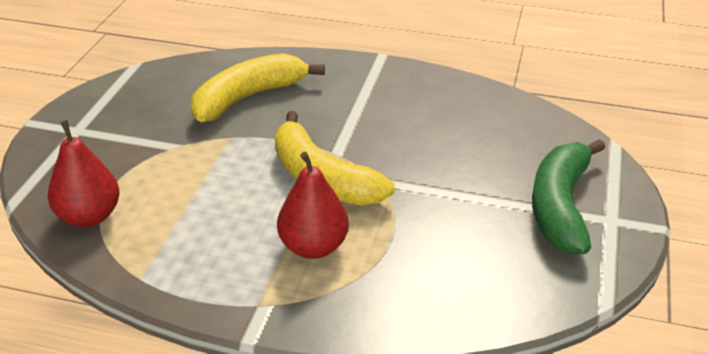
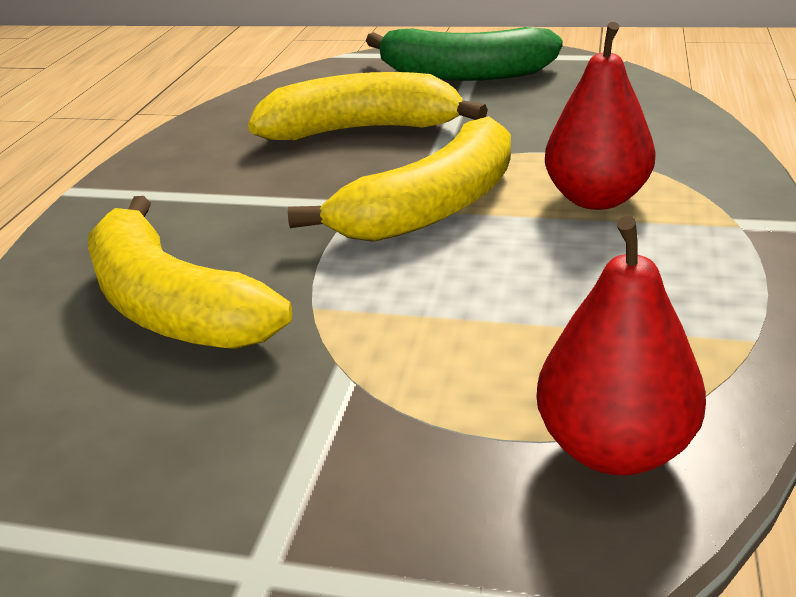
camera: 90 degrees left, 5 degrees down
(447, 153) = (362, 130): none -> yellow banana

